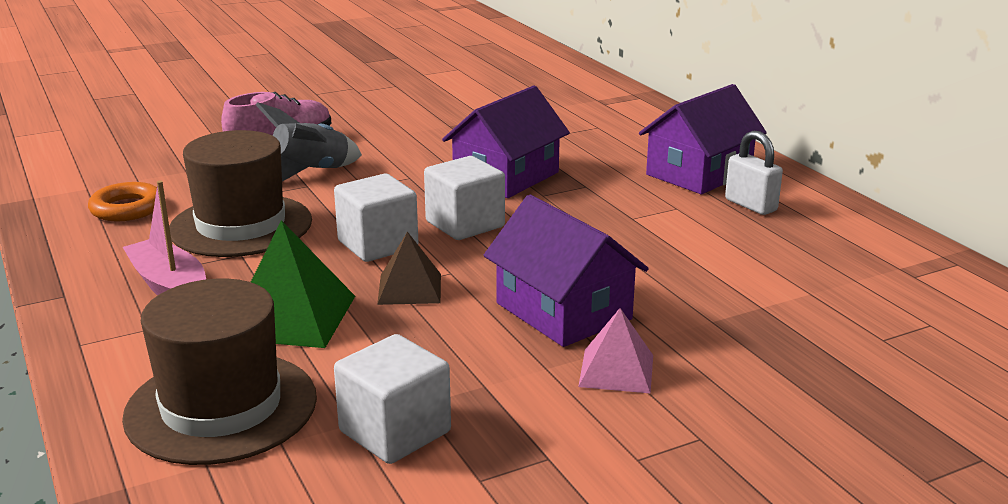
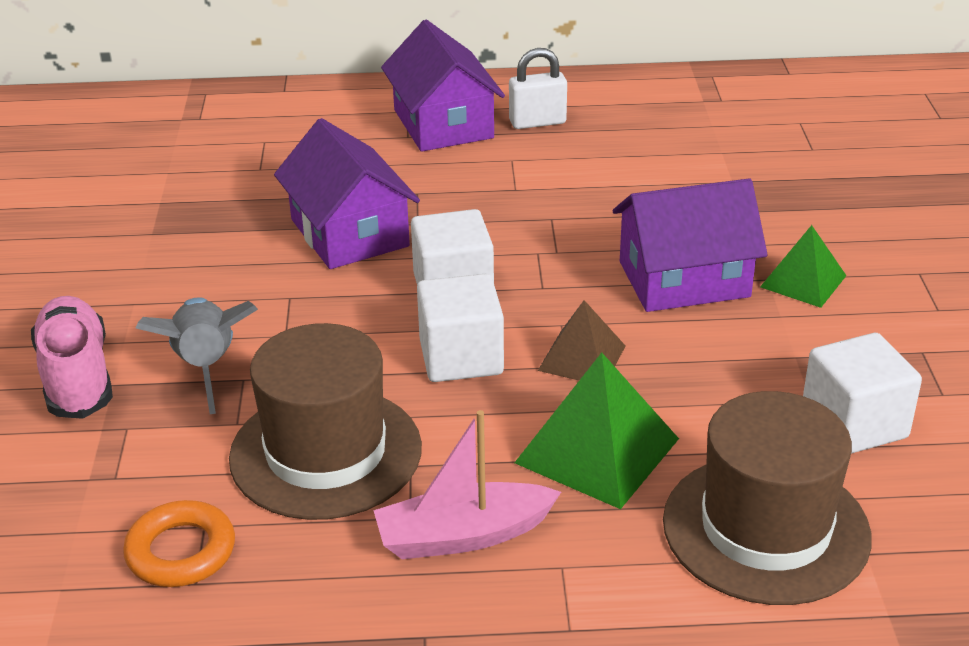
camera: 65 degrees left, 10 degrees up
(616, 370) = (803, 281): pink pyramid -> green pyramid

